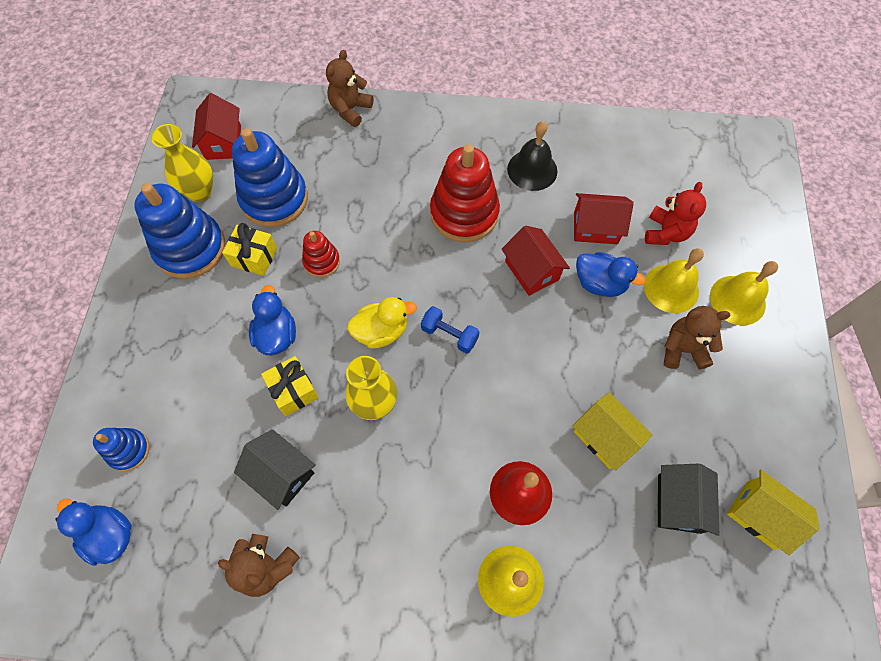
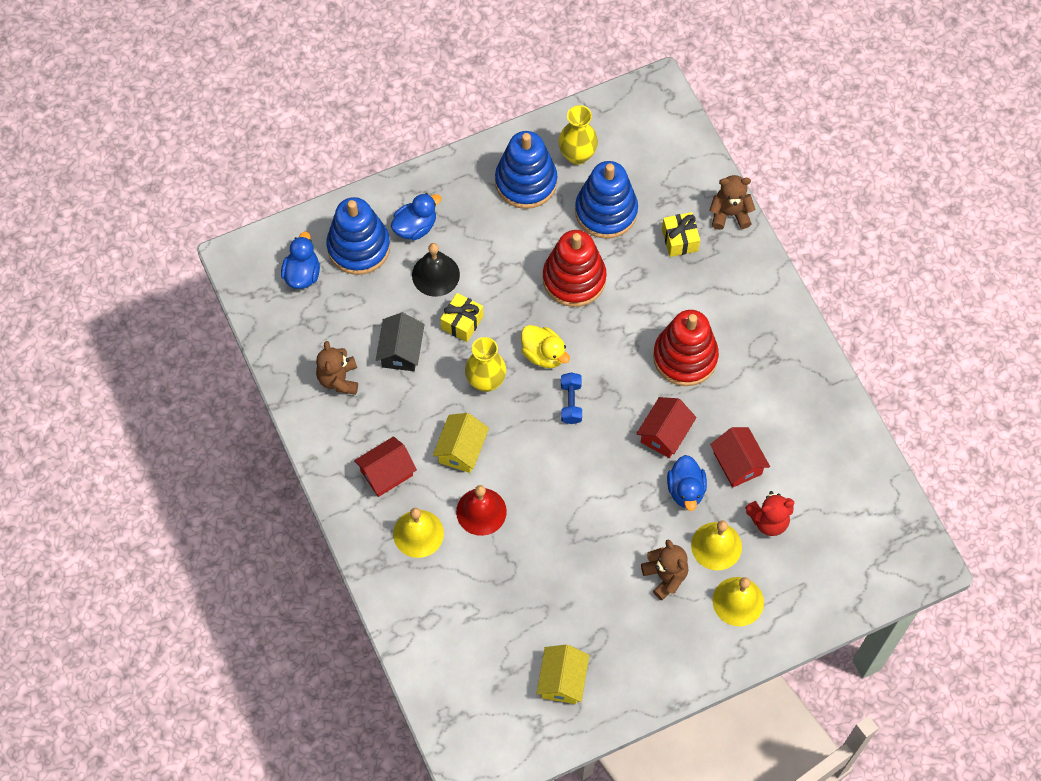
camera: 60 degrees right, 0 degrees up
(129, 450) = (359, 247): blue stacking toy -> blue stacking toy, size x1.94
(223, 142) = (632, 141): red house -> red house (386, 473)
(254, 257) = (547, 230): yellow gift -> yellow gift (679, 240)
(277, 335) = (496, 285): blue duck -> blue duck (415, 227)
(321, 261) = (574, 279): red stacking toy -> red stacking toy, size x1.94
(532, 170) = (763, 387): black bell -> black bell (435, 275)
(605, 437) = (557, 550): yellow house -> yellow house (461, 450)
(679, 503) = (537, 621): black house -> none

